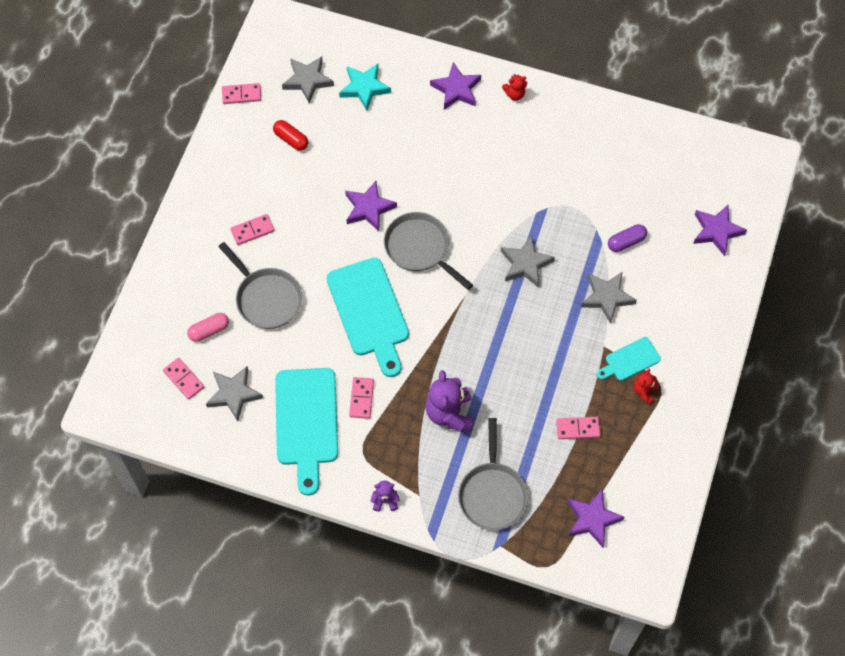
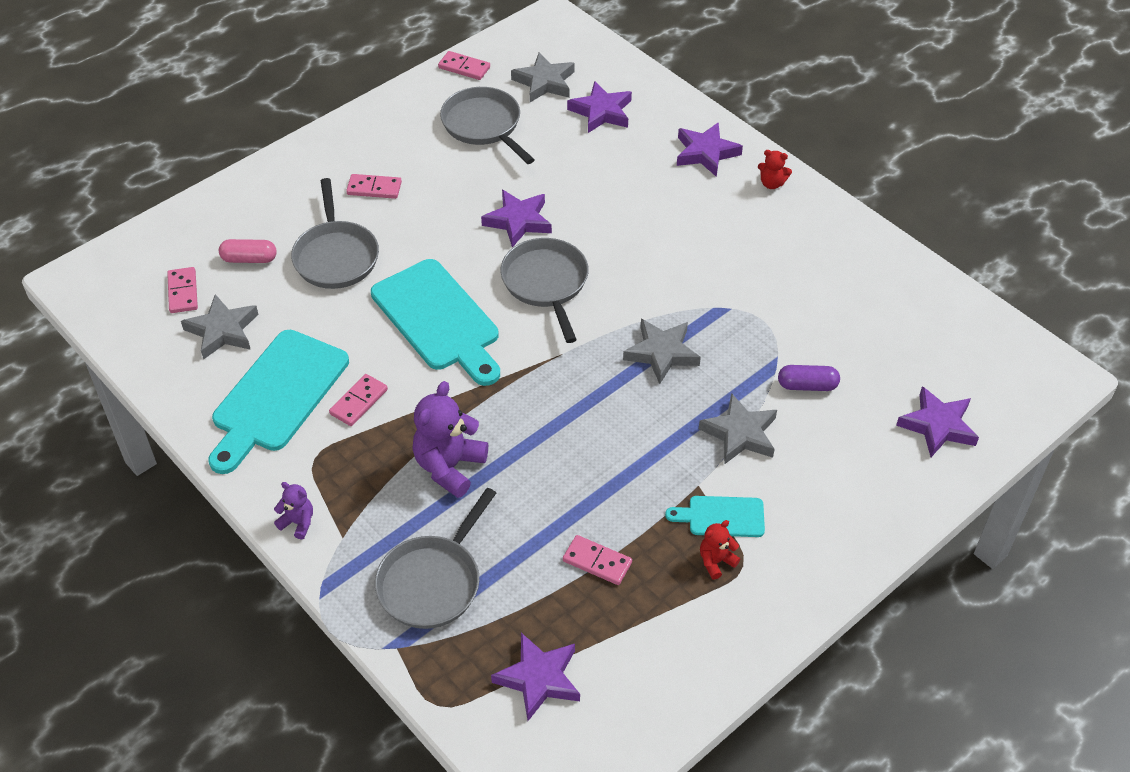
camera: 30 degrees right, 15 degrees down
(291, 139) = (484, 125): red capsule -> grey pan
(364, 88) = (601, 112): turquoise star -> purple star
(369, 312) = (438, 320): turquoise cutting board -> turquoise cutting board turned 45 degrees counterclockwise

